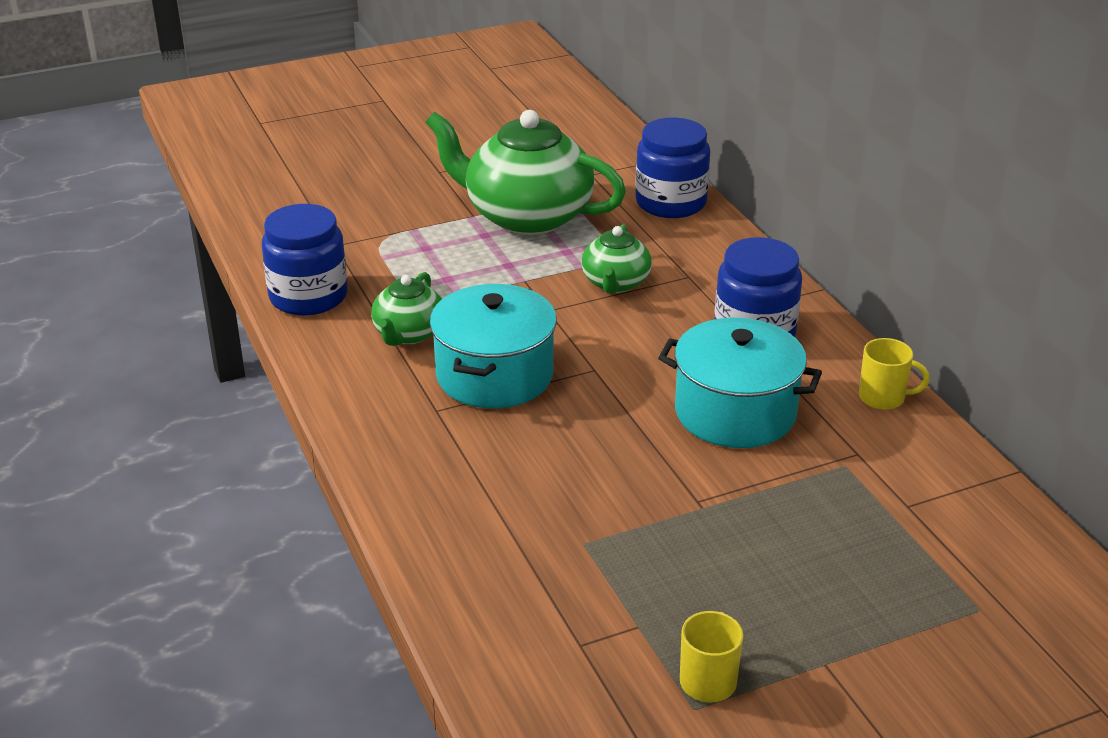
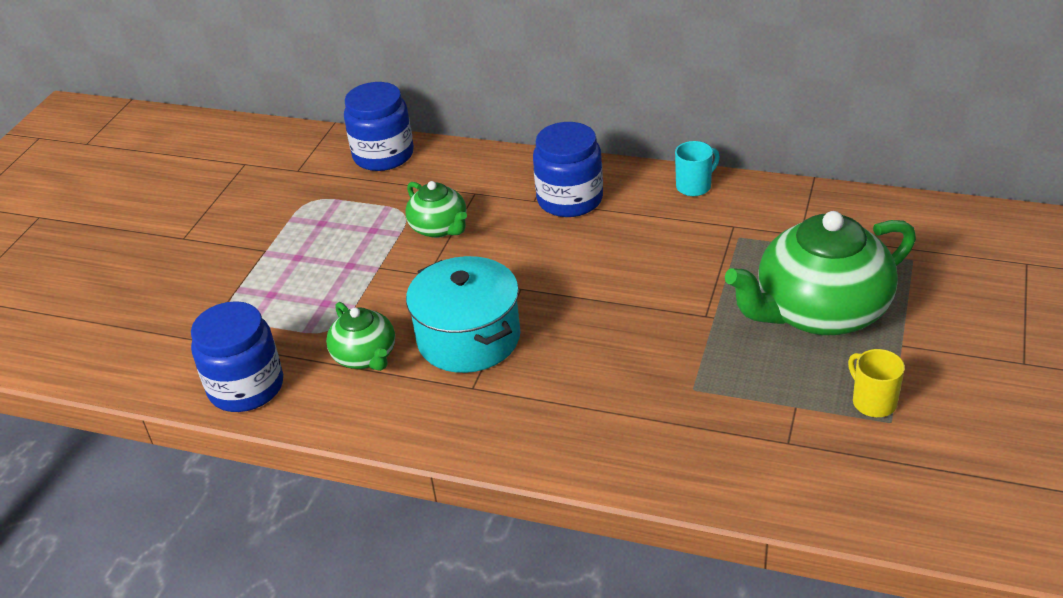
camera: 45 degrees left, 5 degrees up
(526, 216) = (303, 226): green teapot -> green teapot (819, 312)
(735, 412) = (639, 252): turquoise pot -> none
(883, 398) = (694, 186): yellow mug -> turquoise mug

